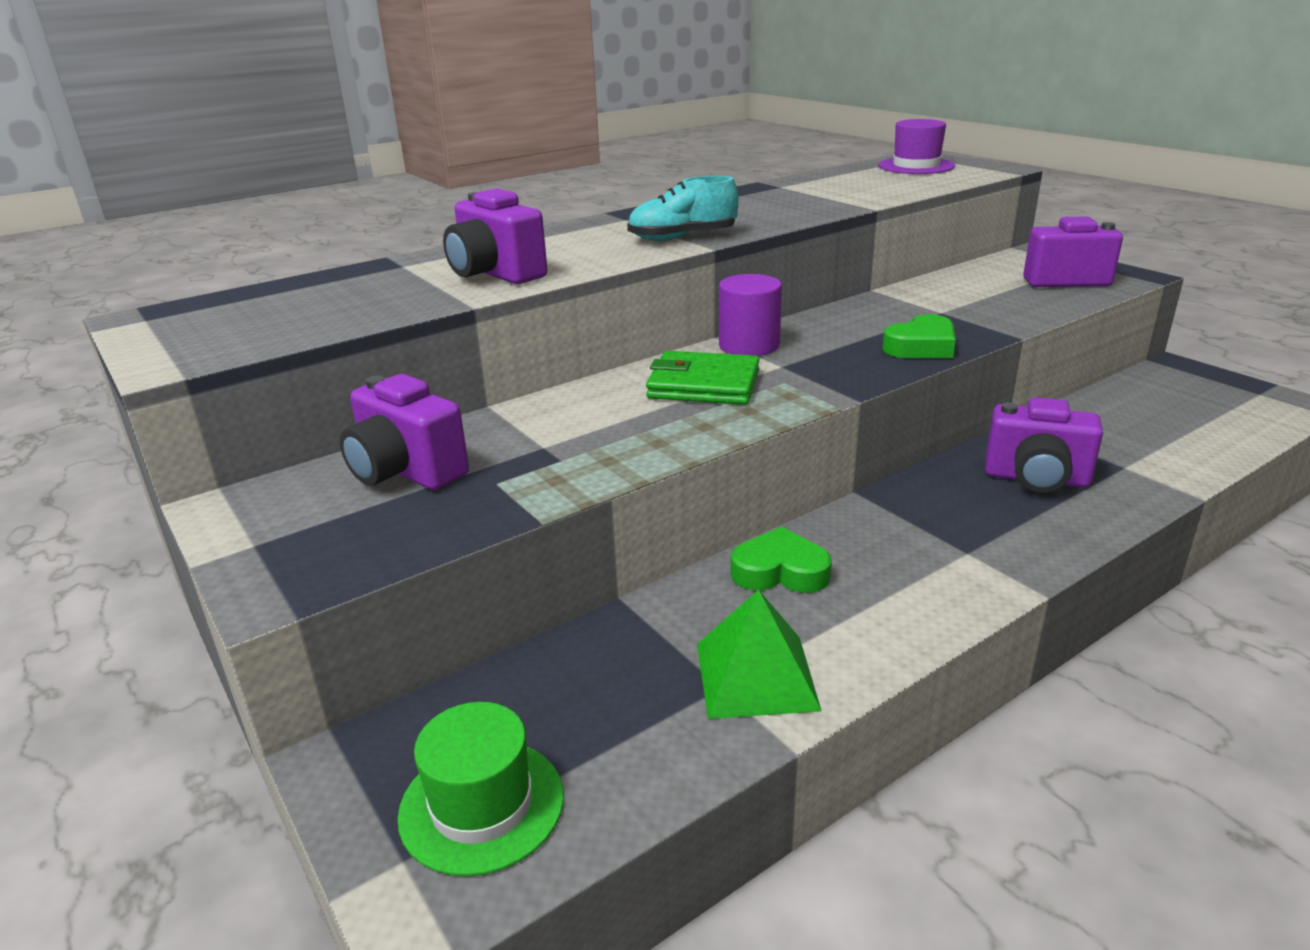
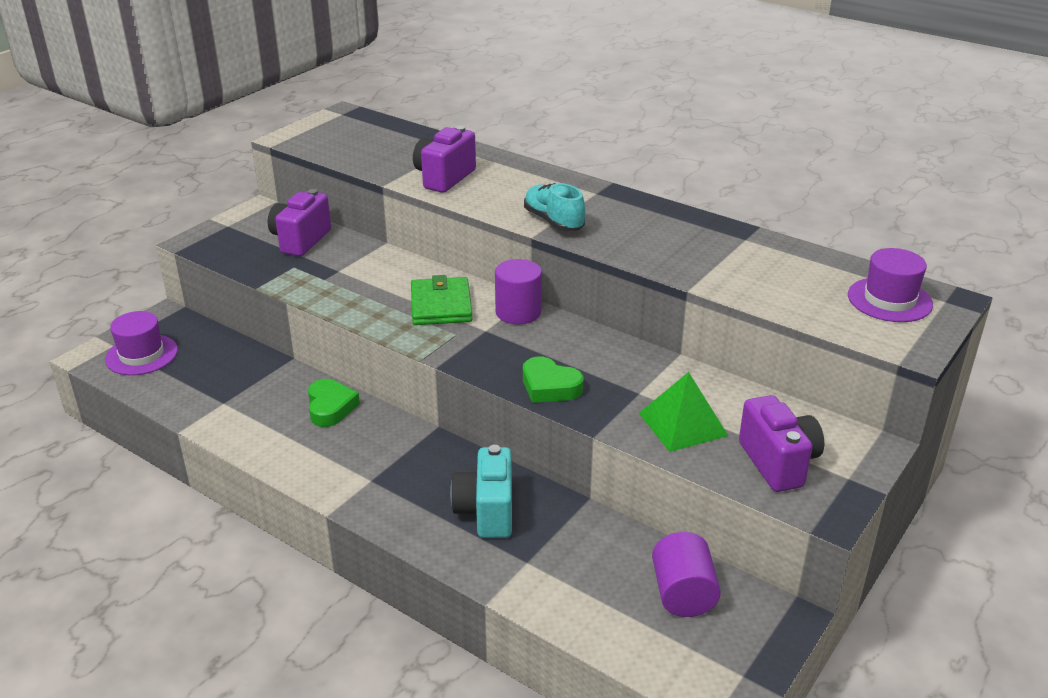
camera: 70 degrees right, 5 degrees up
(482, 805) = (141, 355): green hat -> purple hat
(756, 676) = (232, 412): green pyramid -> green pyramid (682, 424)
(1036, 479) = (486, 512): purple camera -> turquoise camera
(1157, 400) = (683, 594): none -> purple cylinder

